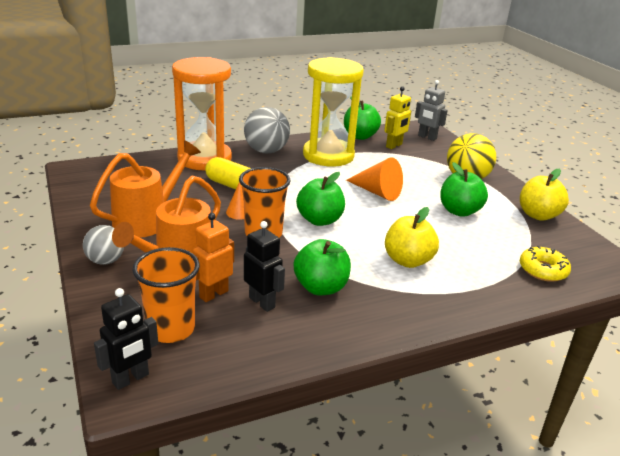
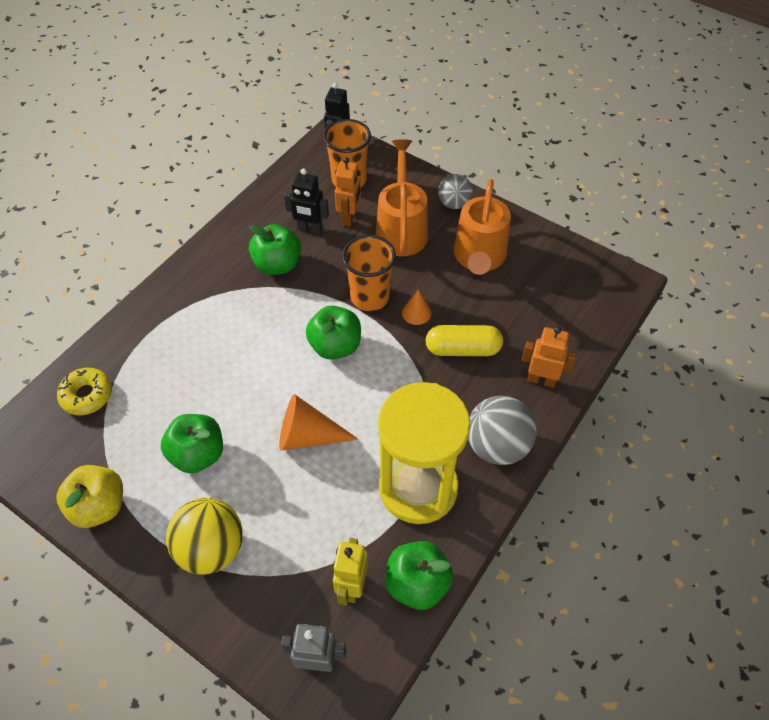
camera: 150 degrees right, 25 degrees up
(204, 159) = (541, 380): orange hourglass -> orange robot
(408, 260) = (222, 335): yellow apple -> none

